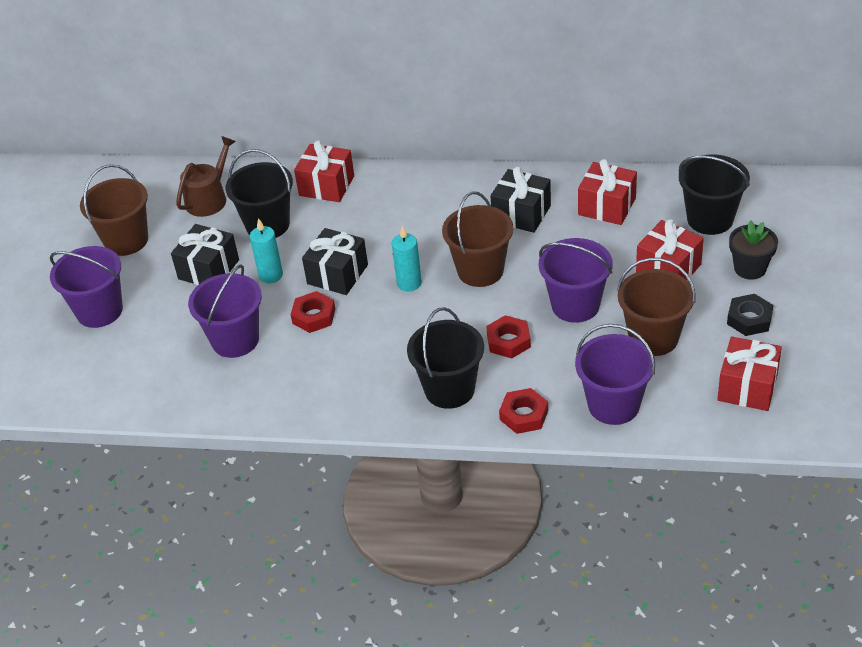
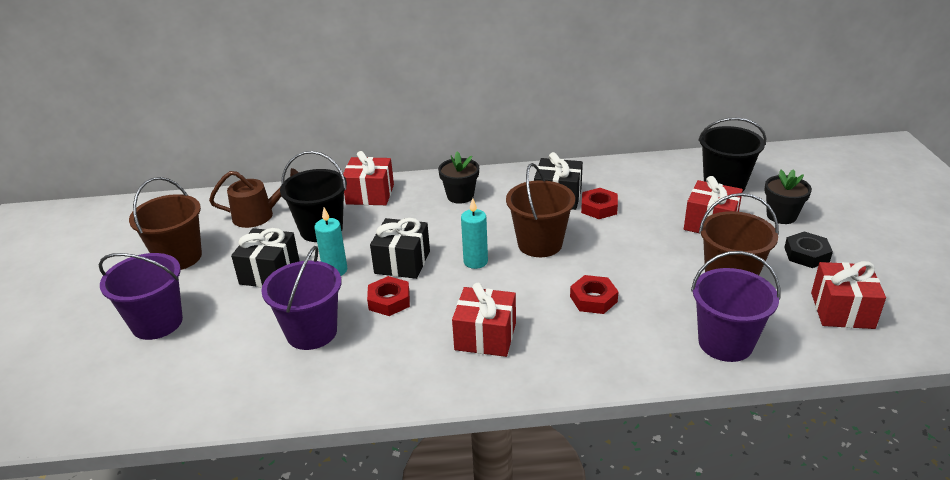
camera: 15 degrees left, 10 degrees down
(209, 199) = (258, 215): brown watering can -> brown watering can turned 60 degrees clockwise
(419, 200) = (460, 196): none -> black flower pot
(449, 389) = (553, 350): black bucket -> none
(524, 415) = (640, 364): red nut -> red nut (599, 208)
(575, 305) = (642, 261): purple bucket -> none
(607, 206) = (630, 184): red gift -> red gift (485, 336)

